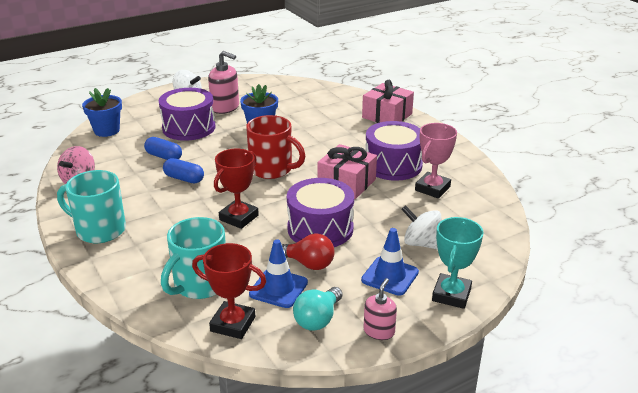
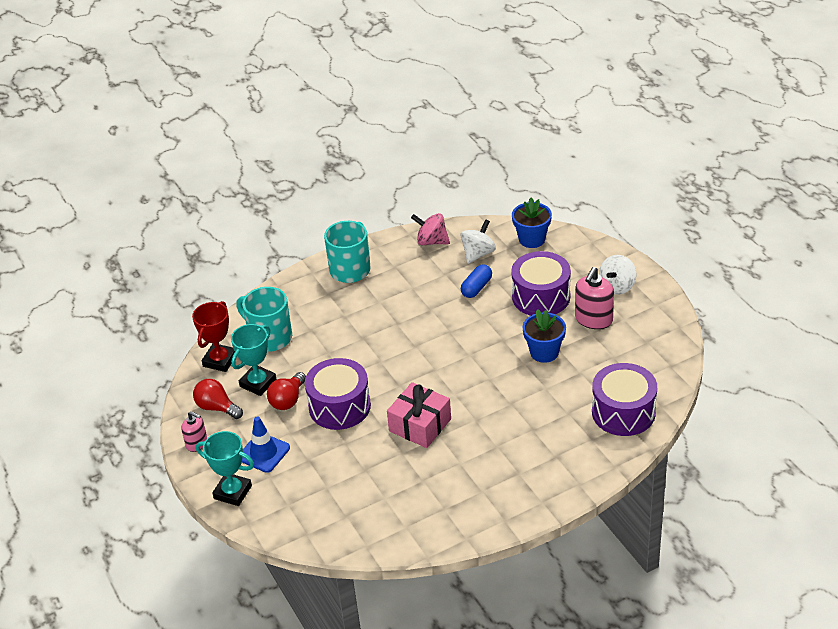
camera: 95 degrees right, 10 degrees up
(184, 179) = (433, 307): blue capsule -> none
(239, 217) = (362, 351): red trophy -> none
(272, 169) = (449, 368): red mug -> none
(278, 288) = (258, 383): blue traffic cone -> turquoise trophy
(318, 319) = (217, 407): turquoise light bulb -> red light bulb
(387, 116) = (582, 464): pink gift -> none
(393, 165) = (457, 464): purple drum -> purple drum (623, 412)
(421, 243) = (308, 478): white spinning top -> white spinning top (478, 253)
(432, 188) = (406, 494): pink trophy -> none

